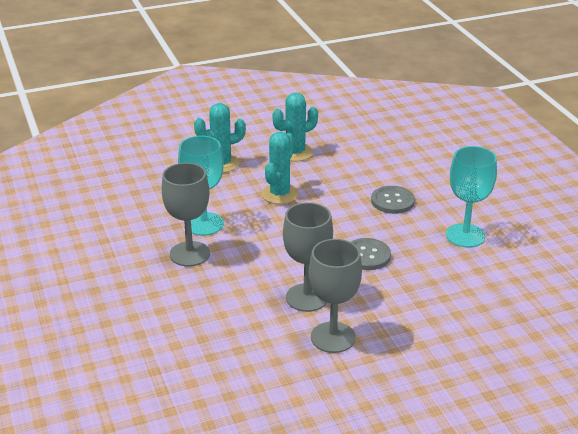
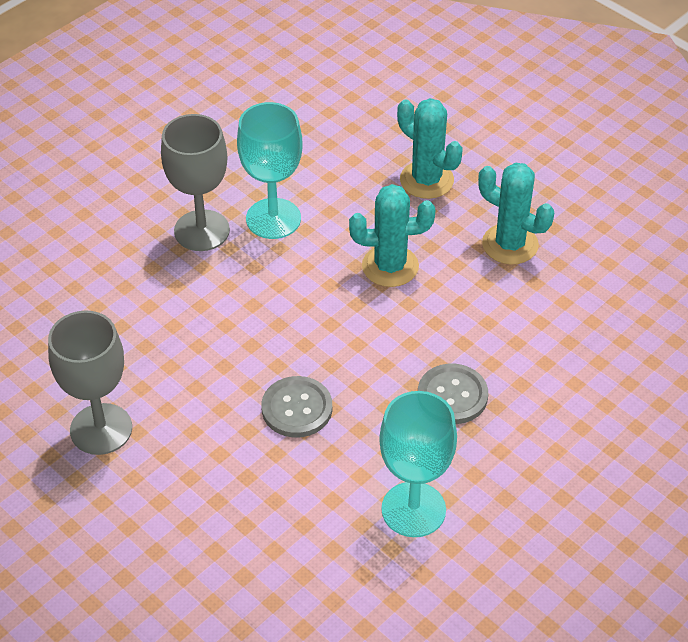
camera: 65 degrees right, 15 degrees up
(307, 298) = (169, 376): grey goblet -> none

